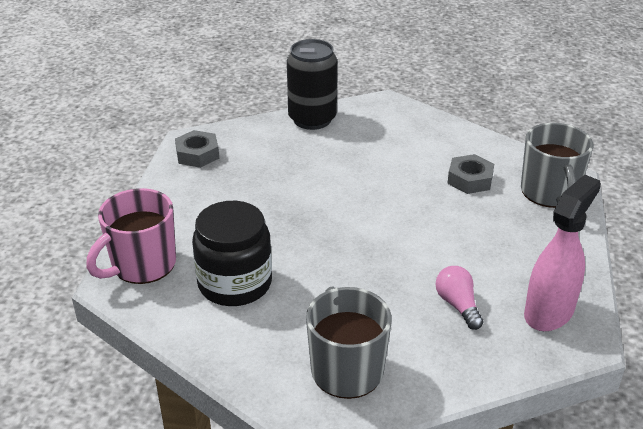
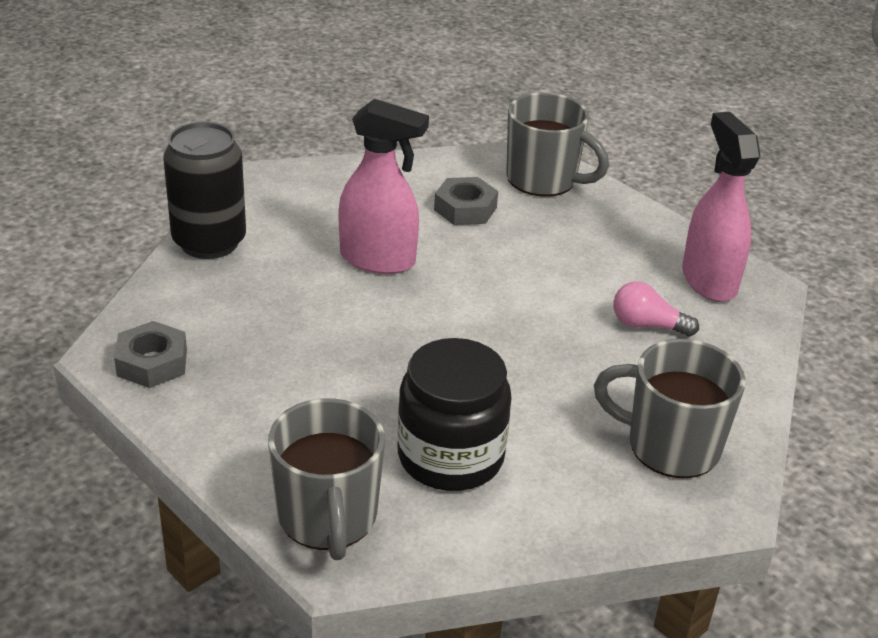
camera: 55 degrees left, 0 degrees up
(142, 265) = (328, 518): pink mug -> grey mug
(374, 175) = (378, 260): none -> pink spray bottle

